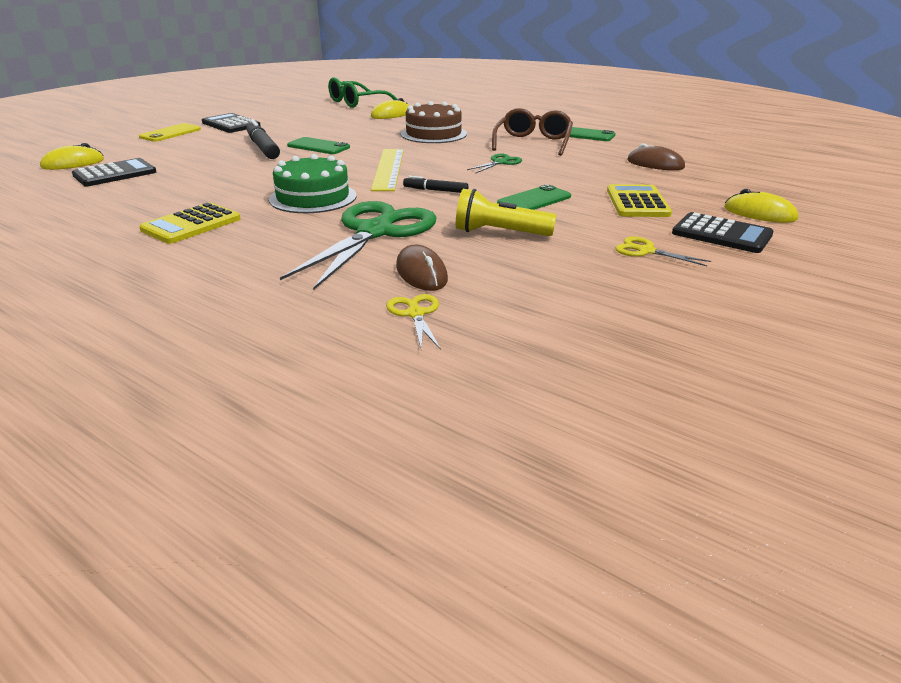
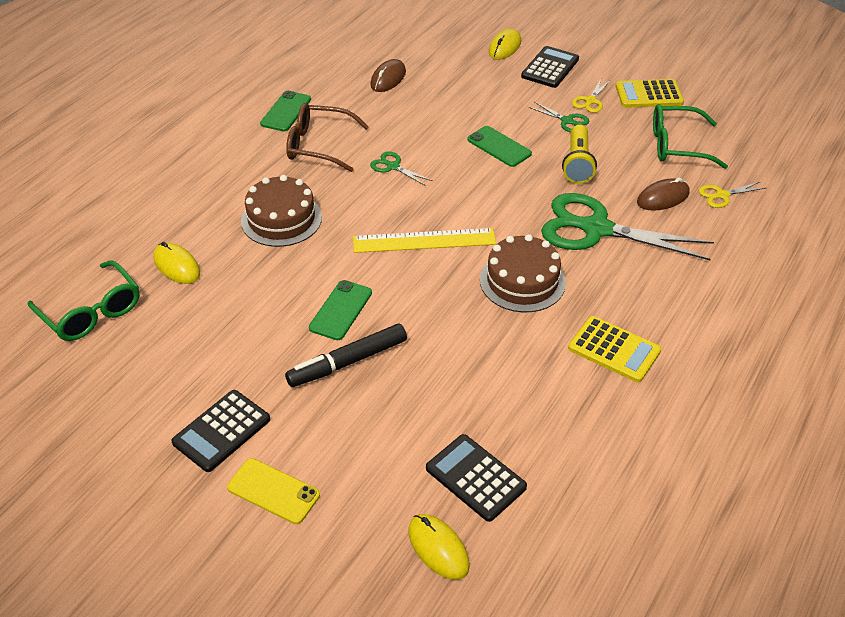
camera: 95 degrees left, 15 degrees up
(313, 197) = (522, 281): green cake -> brown cake
(435, 190) = (485, 203): black marker -> none
(542, 298) = (678, 145): none -> green glasses
(593, 235) = (567, 121): none -> green scissors
(637, 202) = (493, 96): yellow calculator -> yellow calculator (649, 94)

